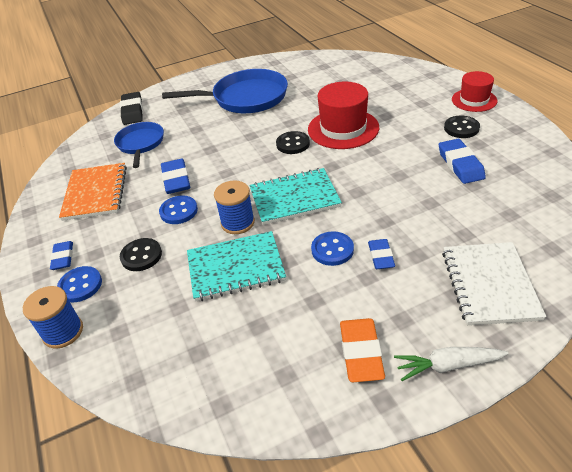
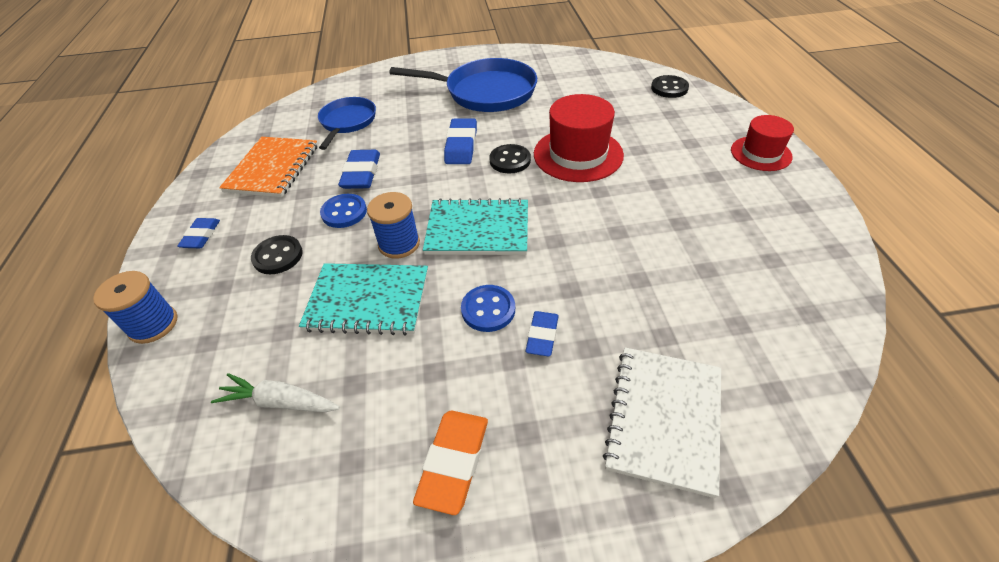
camera: 15 degrees right, 5 degrees up
(80, 285) = (199, 274): blue button -> none
(132, 111) = (359, 83): black eraser -> none
(448, 366) = (553, 521): white carrot -> white carrot (280, 402)
(460, 164) = (702, 237): blue eraser -> blue eraser (461, 145)
(461, 128) = (726, 188): black button -> black button (669, 88)

